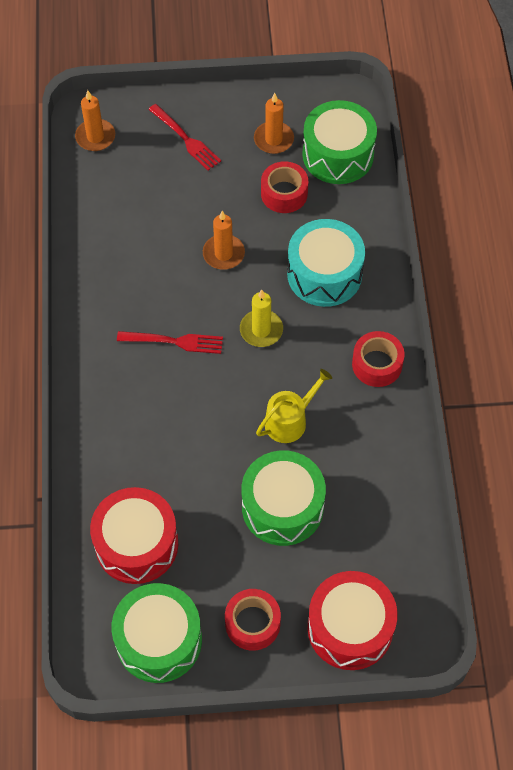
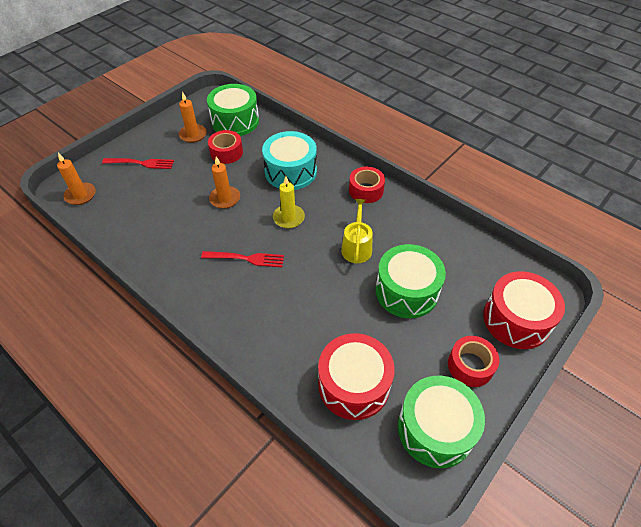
camera: 45 degrees left, 10 degrees down
(174, 341) = (246, 258): red fork -> red fork turned 45 degrees clockwise

